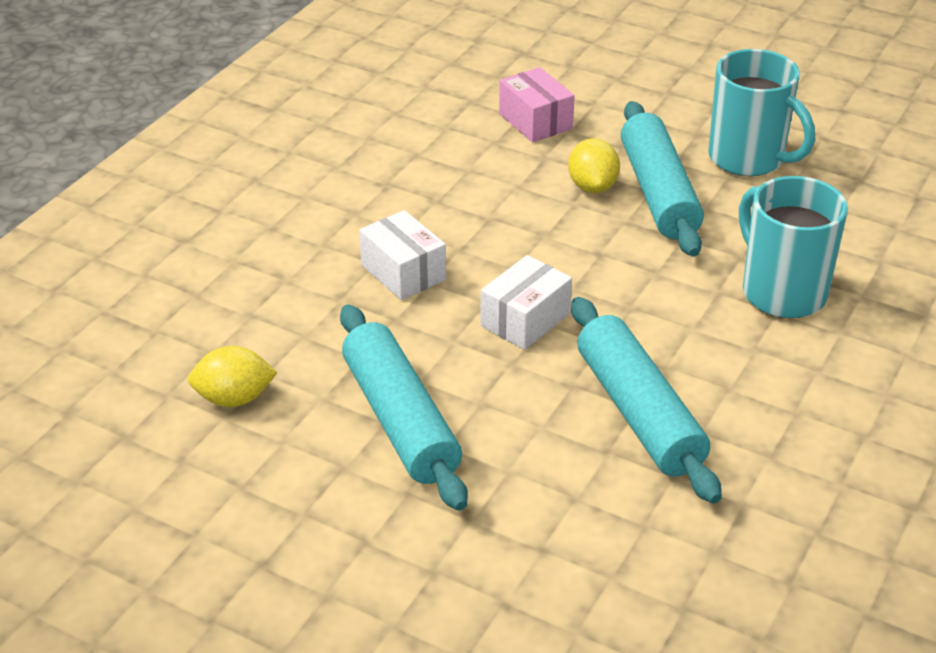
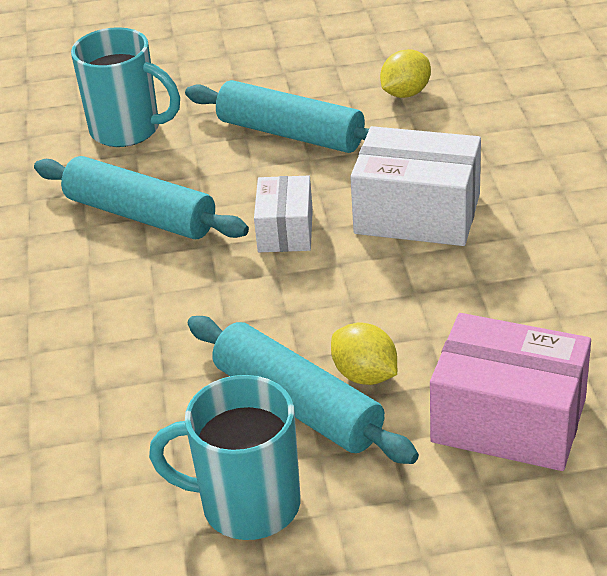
camera: 145 degrees right, 0 degrees up
(403, 272) = (417, 214): white box -> white box, size x1.66
(535, 121) = (508, 420): pink box -> pink box, size x1.66
(781, 292) = (102, 363): turquoise mug -> turquoise mug (128, 130)

